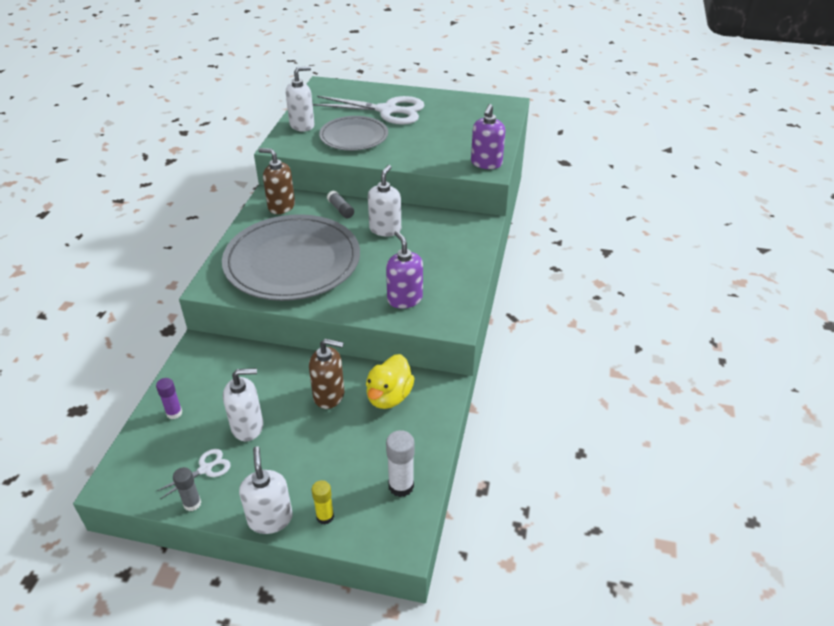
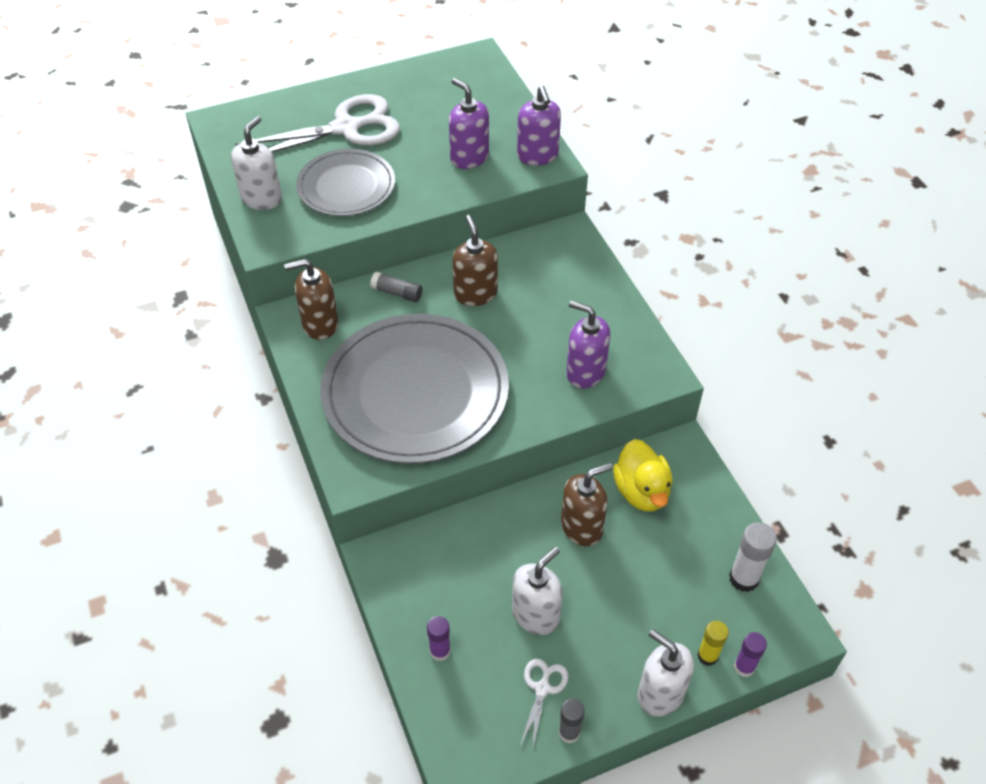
camera: 35 degrees left, 10 degrees up
(341, 539) = (744, 667): none -> purple glue stick
(385, 229) = (475, 293): white soap dispenser -> brown soap dispenser
(442, 149) = (469, 157): none -> purple soap dispenser

